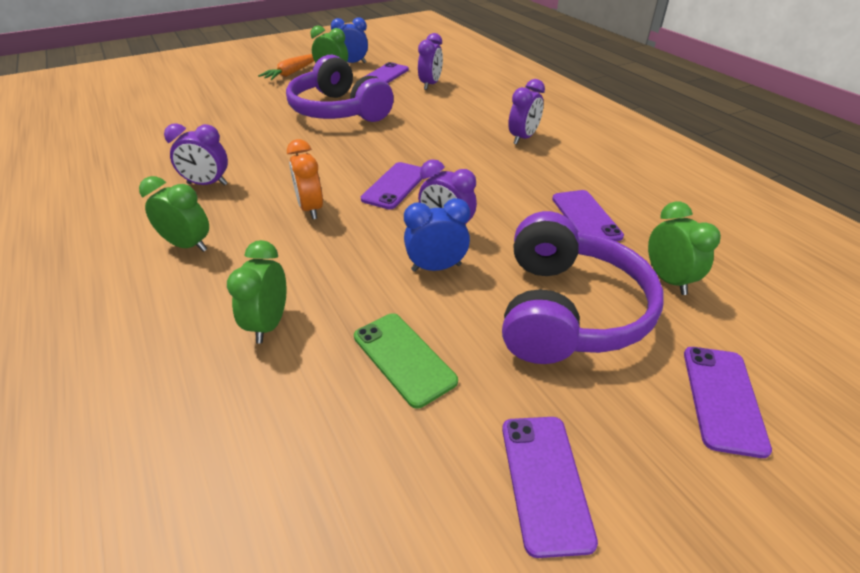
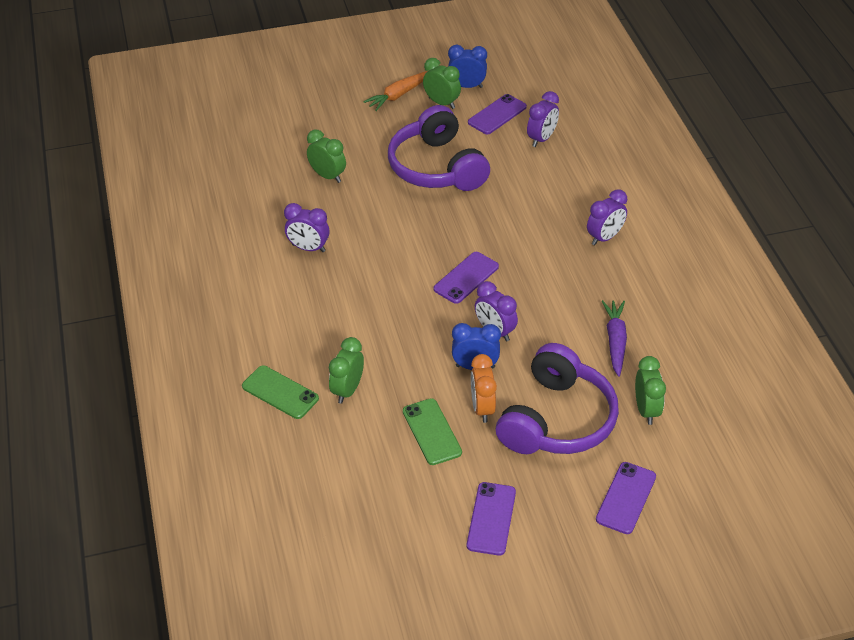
camera: 15 degrees right, 5 degrees up
(166, 345) = (280, 392): none -> green phone
(188, 245) = (293, 312): green clock -> green clock (327, 176)
(311, 209) = (391, 291): orange clock -> orange clock (482, 408)
(586, 217) = (615, 341): purple phone -> purple carrot

